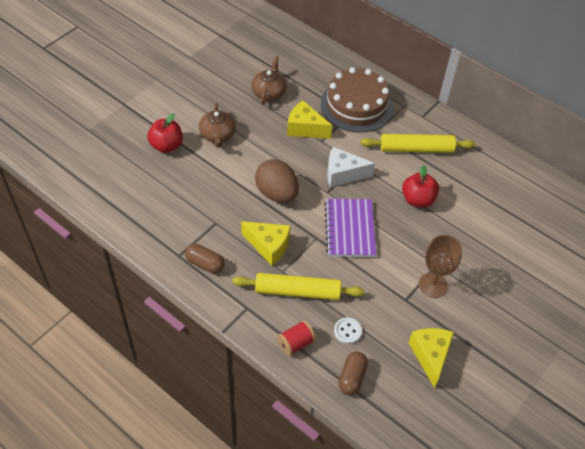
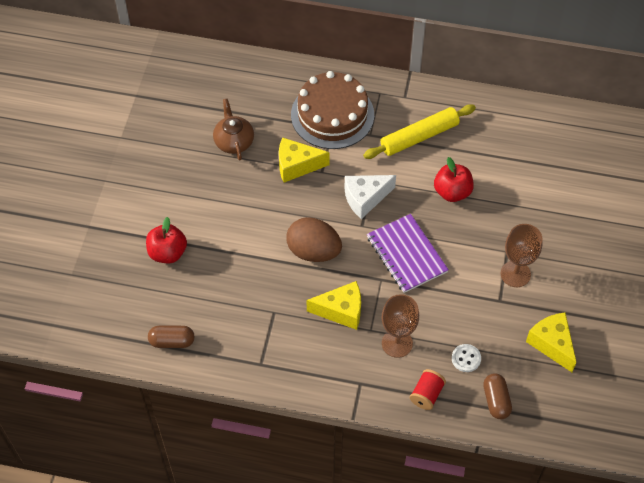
camera: 25 degrees left, 5 degrees up
(205, 264) = (292, 360): brown capsule -> brown capsule (172, 341)
(217, 135) = (212, 215): brown teapot -> none
(297, 291) = (397, 343): yellow rolling pin -> brown goblet

